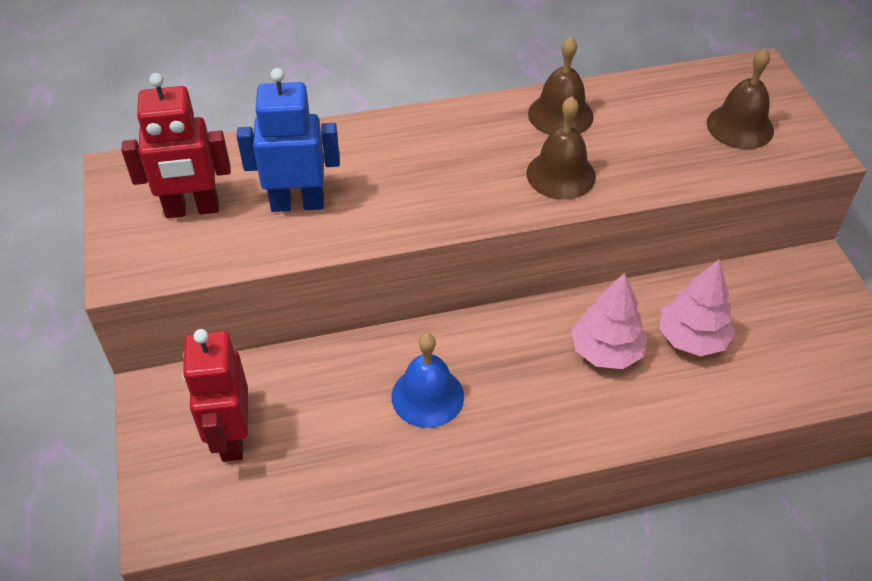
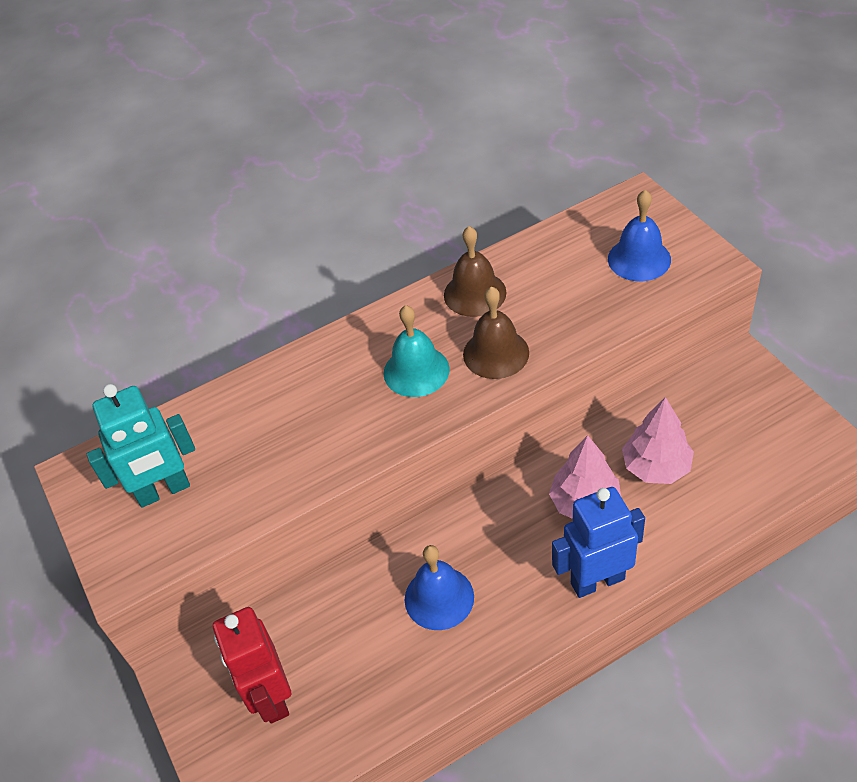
camera: 10 degrees left, 0 degrees up
(192, 209) = (163, 491): red robot -> turquoise robot
(297, 203) = (262, 454): blue robot -> blue robot (597, 580)
(475, 169) = (416, 371): none -> turquoise bell
(740, 126) = (639, 259): brown bell -> blue bell

